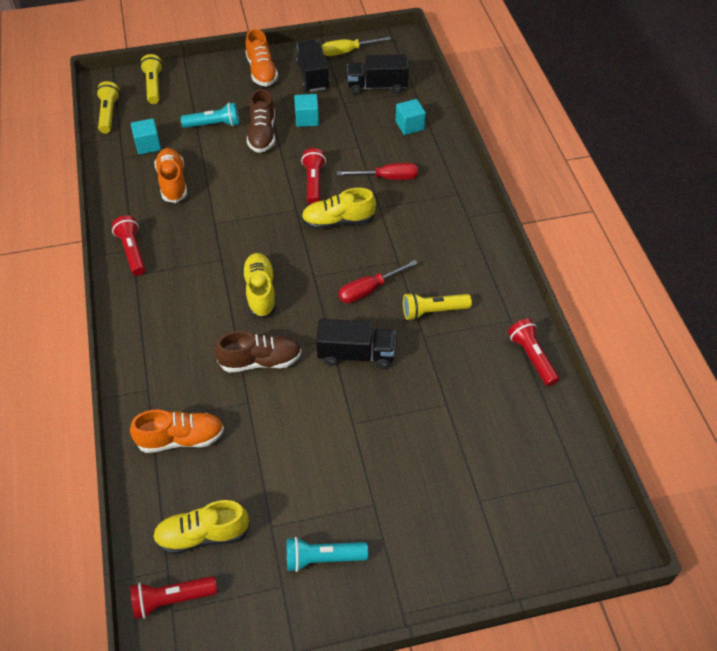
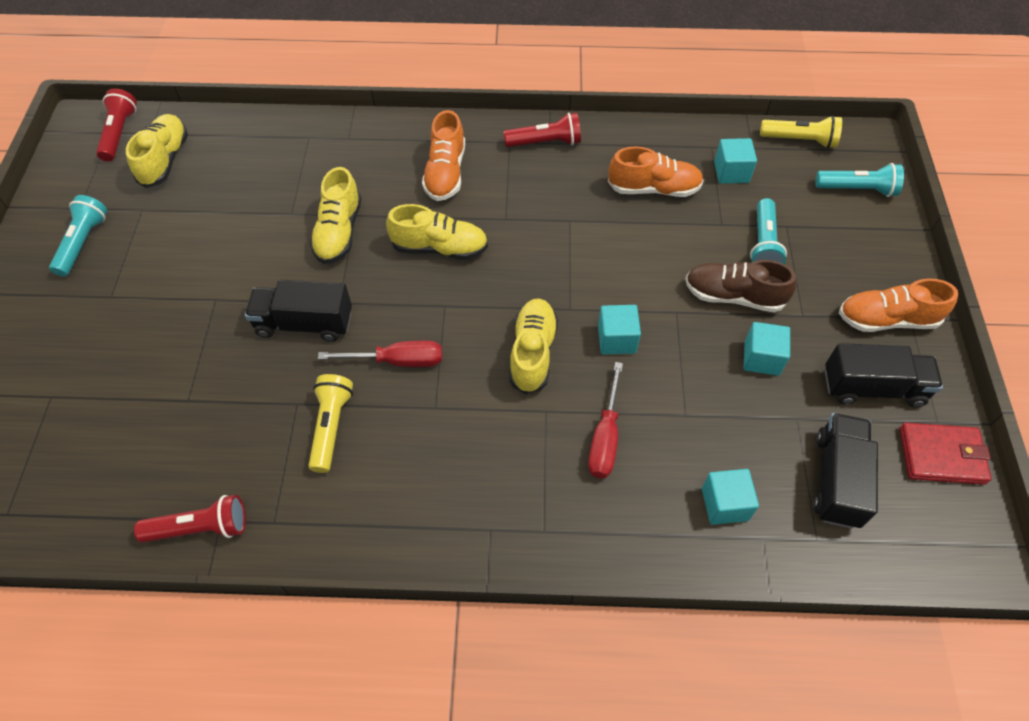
camera: 105 degrees right, 5 degrees up
(154, 86) = (857, 189): yellow flashlight -> turquoise flashlight
(181, 439) = (276, 156): orange shoe -> orange shoe (445, 173)
(260, 361) = (339, 232): brown shoe -> yellow shoe
(314, 183) = (616, 339): red flashlight -> turquoise cube
(347, 52) = (941, 455): yellow screwdriver -> red wallet
(356, 354) = (304, 323): black truck -> black truck turned 75 degrees clockwise
(369, 290) = (397, 361): red screwdriver -> red screwdriver turned 105 degrees clockwise

